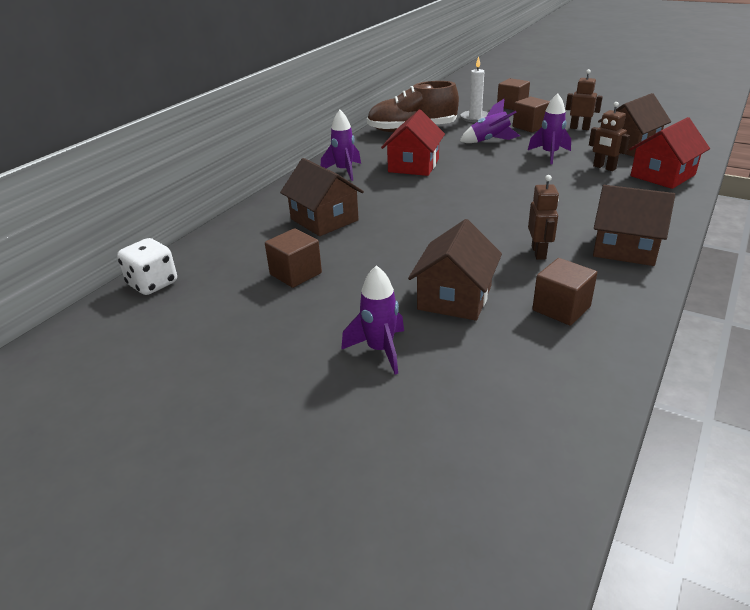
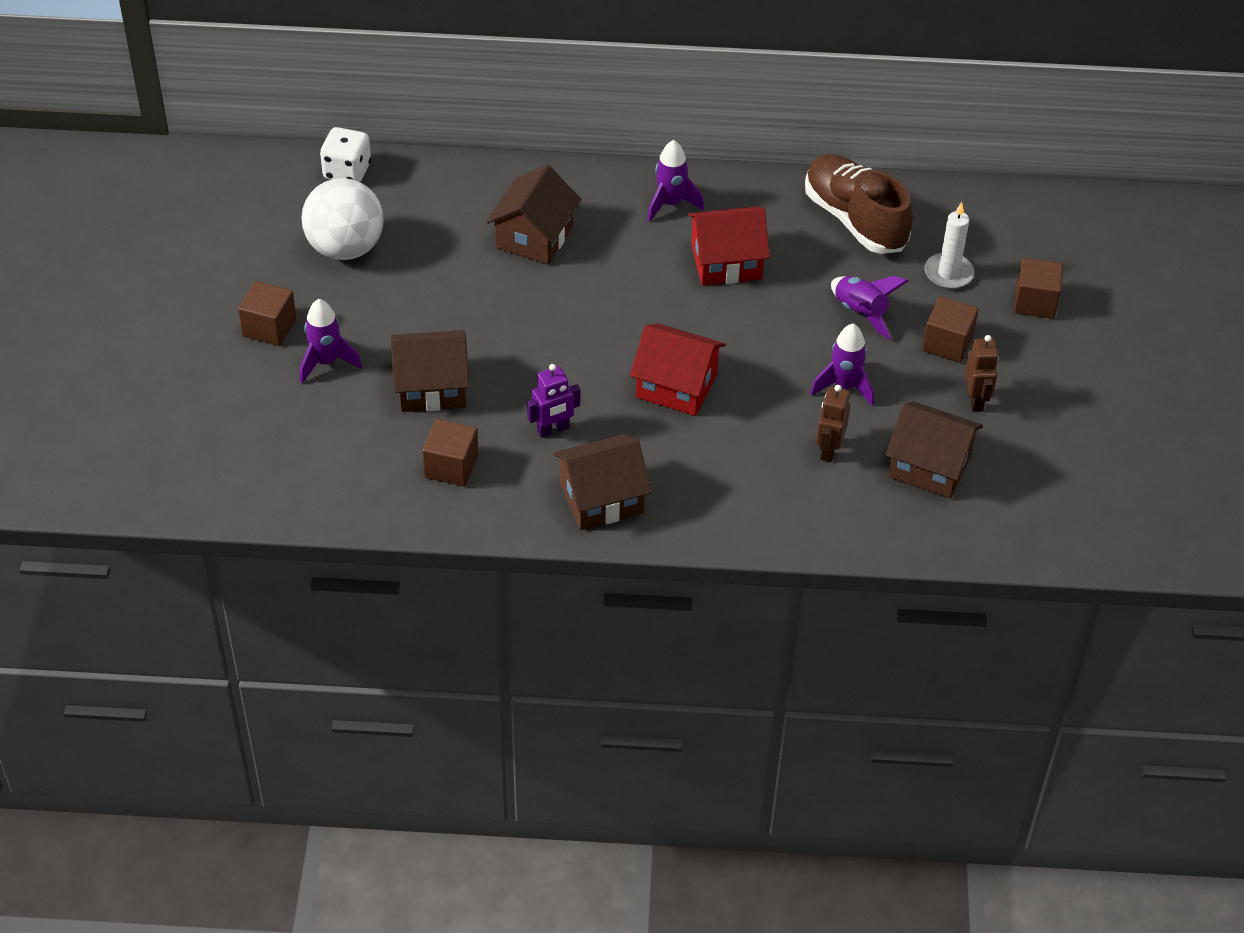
camera: 60 degrees right, 15 degrees up
(242, 305) = (345, 248): none -> white ball
(295, 273) = (415, 260): brown cube -> brown cube (269, 327)
(539, 252) = (553, 430): brown robot -> purple robot
(625, 248) = (601, 498): brown house -> brown house turned 75 degrees clockwise
(662, 175) = (835, 512): red house -> red house (676, 386)

